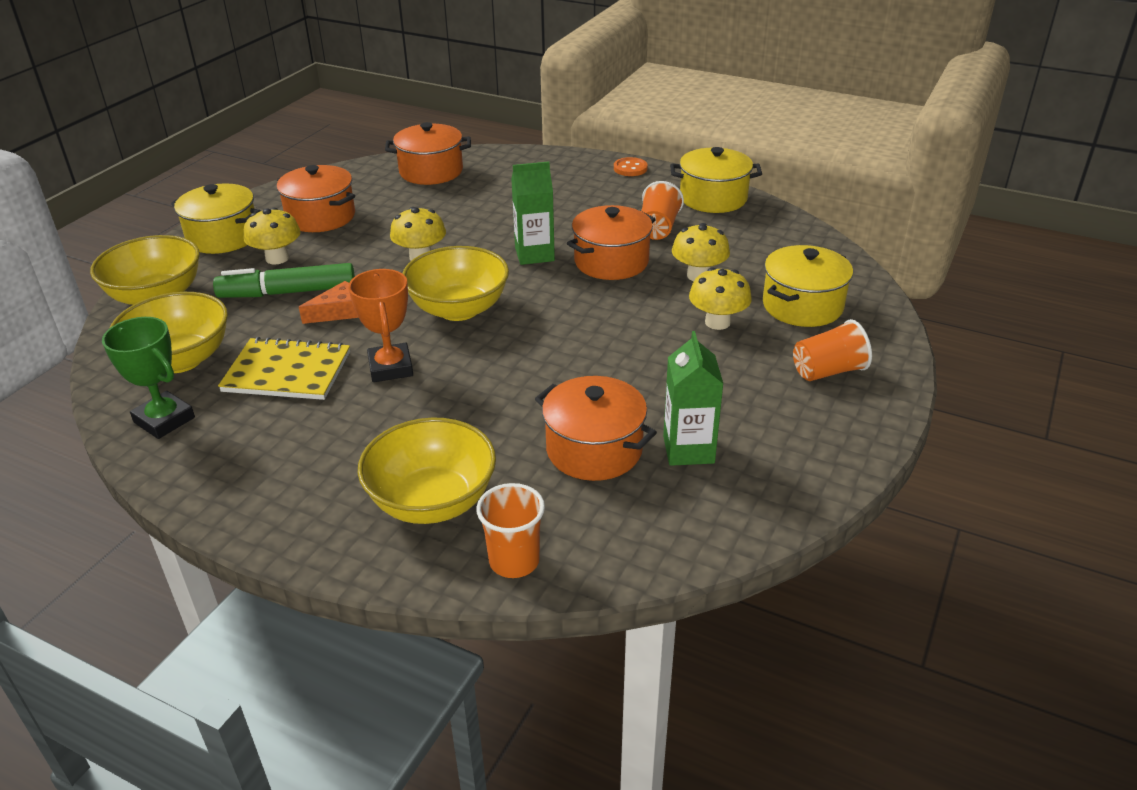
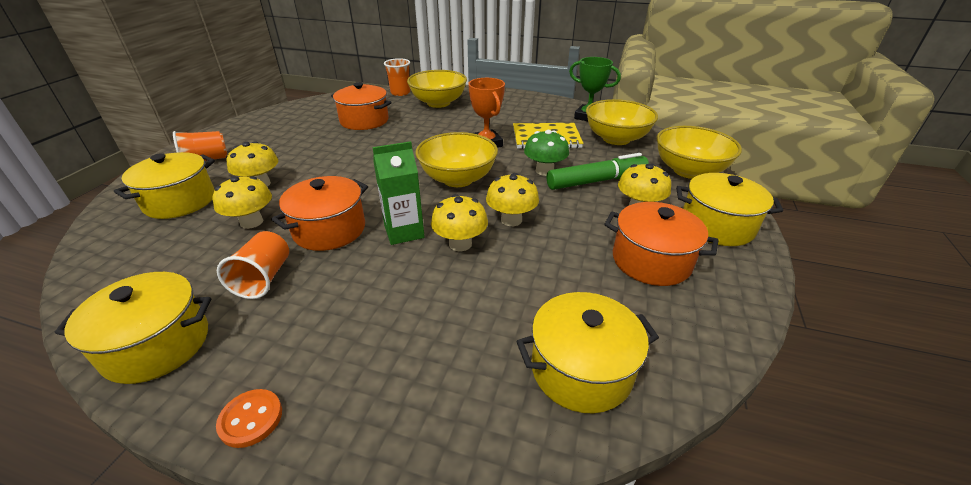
camera: 170 degrees right, 0 degrees up
(339, 312) = (544, 171): orange cheese -> green mushroom
(431, 171) = (581, 369): orange pot -> yellow pot
(482, 240) = (460, 244): none -> yellow mushroom
(688, 449) = (316, 124): green carton -> none

